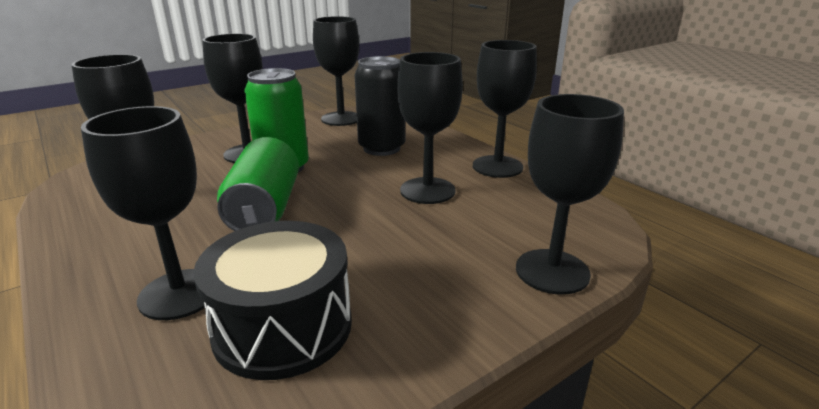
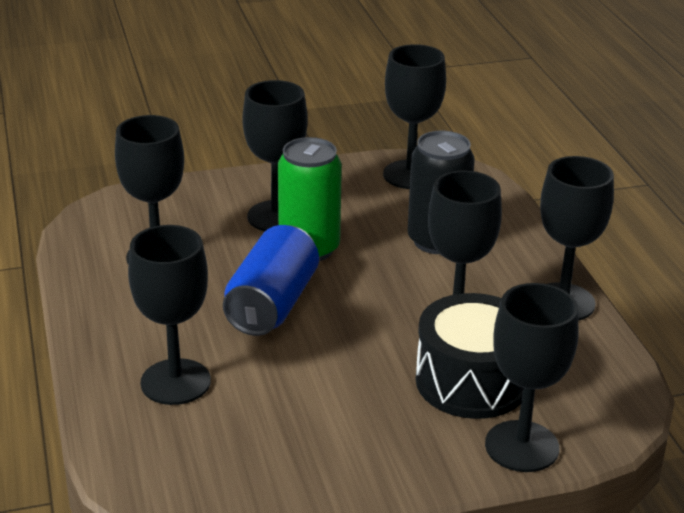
camera: 20 degrees right, 5 degrees up
(264, 209) = (272, 304): green can -> blue can
(283, 326) = (252, 434): black drum -> black drum (471, 381)

